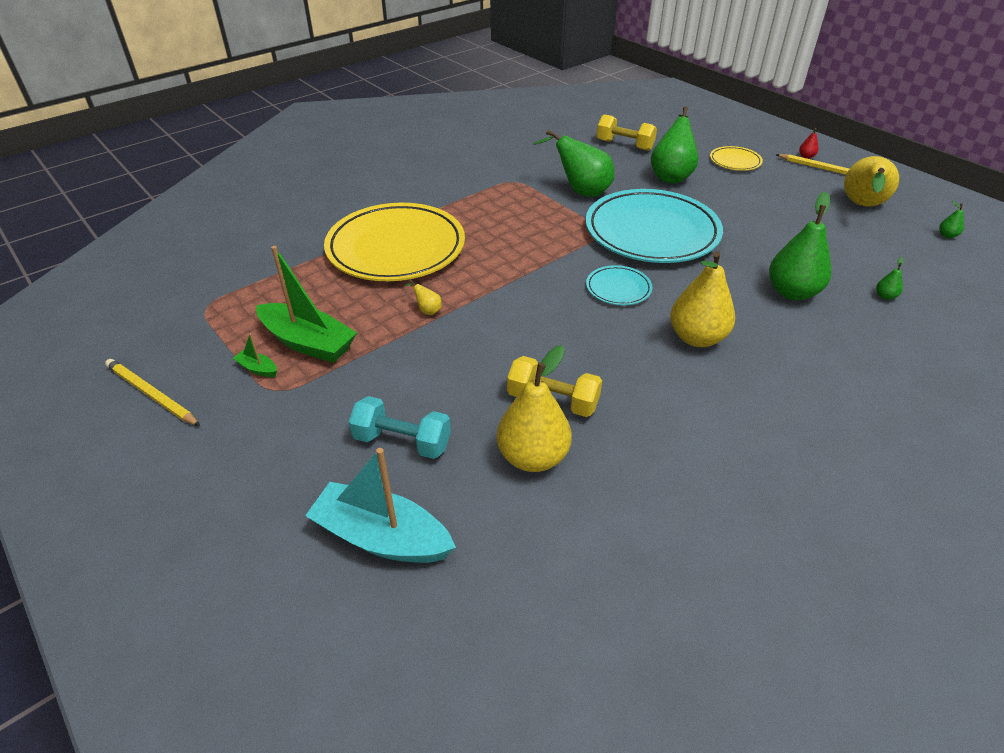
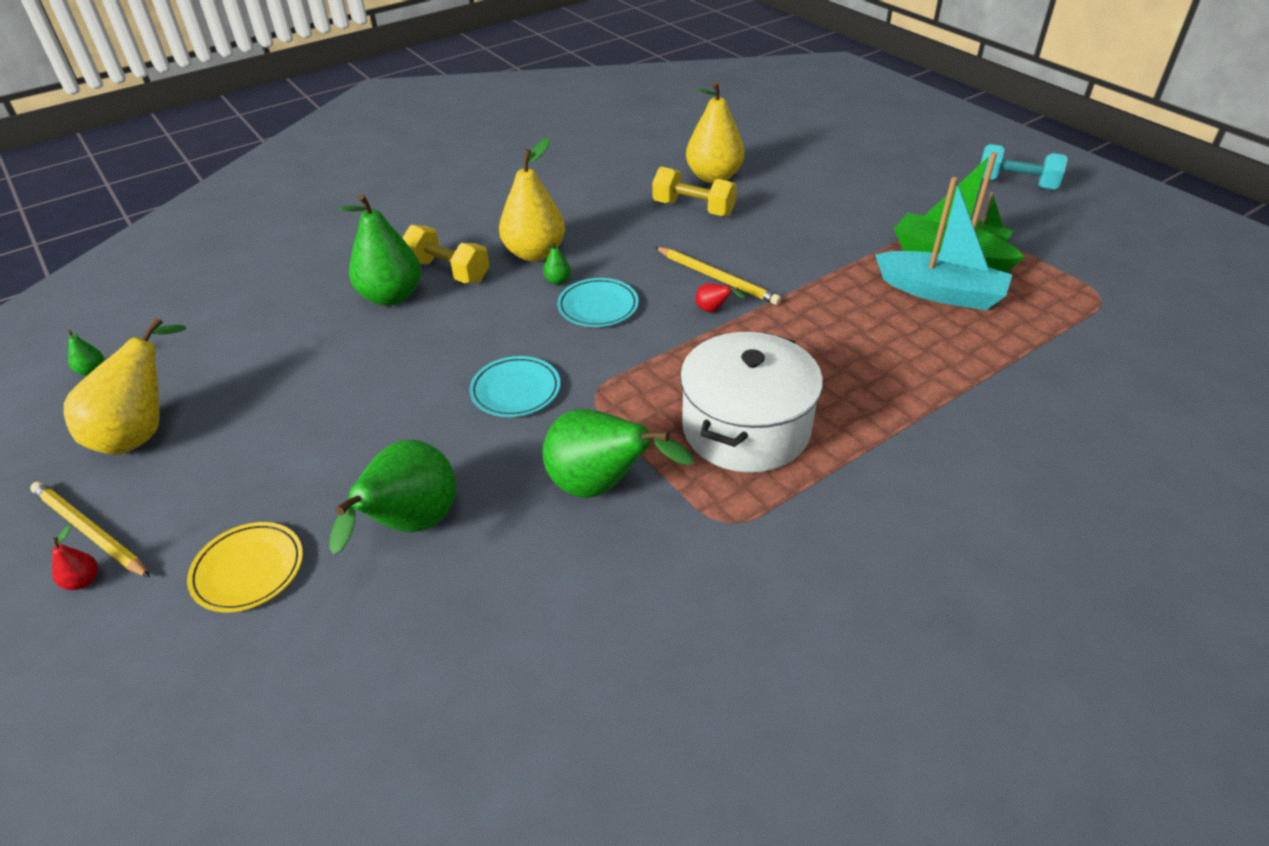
camera: 175 degrees left, 0 degrees up
(152, 395) = (1069, 219): yellow pencil -> yellow pencil (717, 278)
(381, 537) = (819, 144): turquoise boat -> turquoise boat (940, 292)
(396, 248) = (901, 374): yellow plate -> none
(402, 441) = (821, 187): turquoise dumbbell -> turquoise dumbbell (1016, 184)
(427, 310) = (829, 287): yellow pear -> none
(502, 217) = (746, 428): none -> white pot
(525, 288) = (713, 310): none -> red pear
(624, 145) = (455, 650): yellow dumbbell -> yellow dumbbell (448, 271)
(651, 232) = (515, 390): turquoise plate -> turquoise plate, size x0.44
(885, 296) = (288, 289): green pear -> green pear (558, 281)

